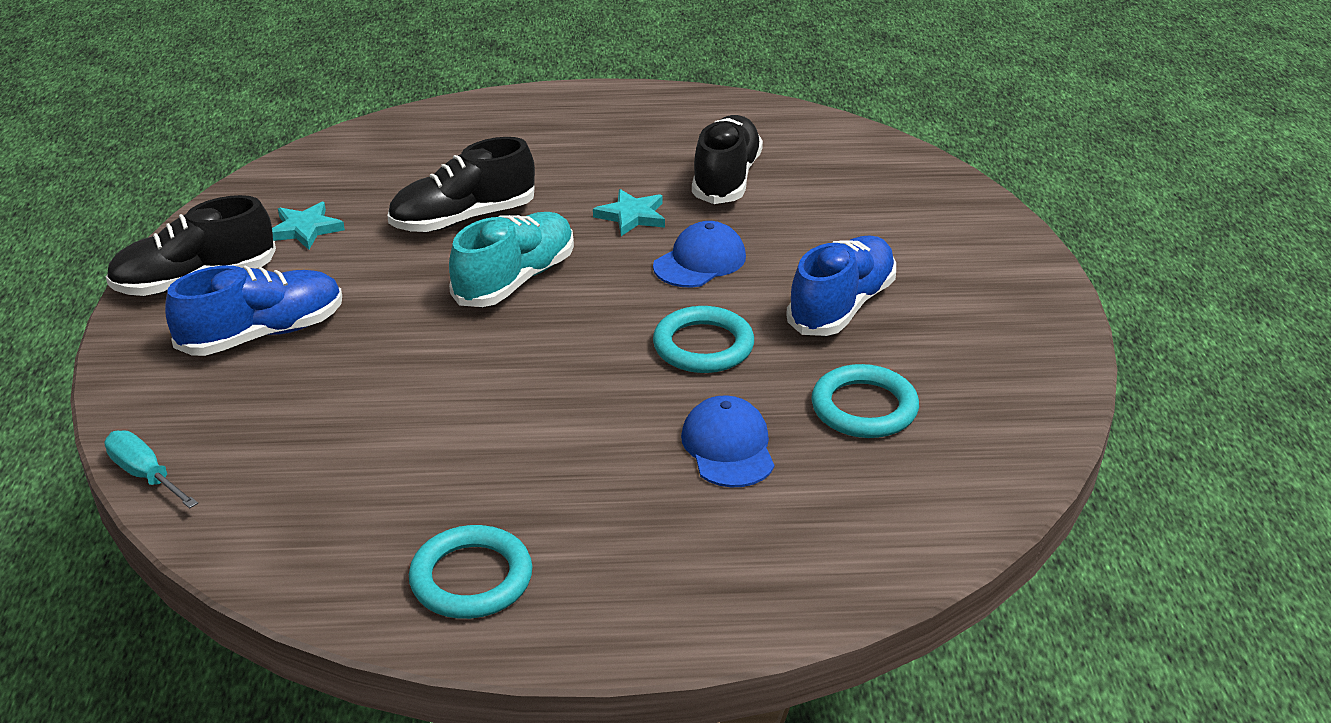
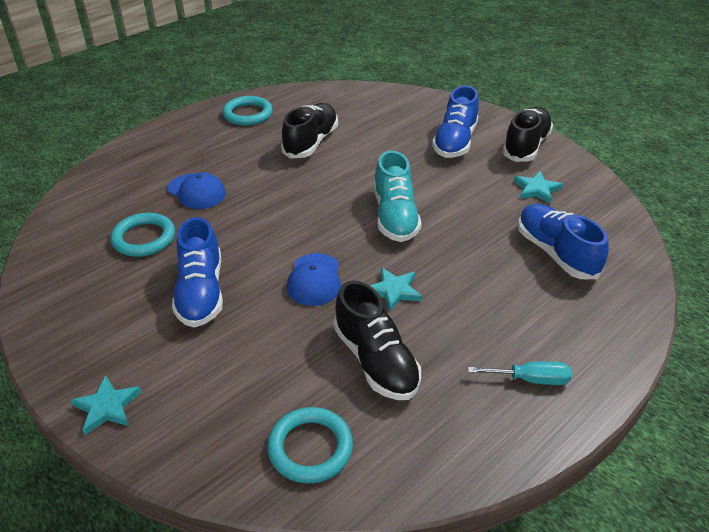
camera: 140 degrees right, 5 degrees up
(145, 475) = (401, 91): turquoise screwdriver -> turquoise screwdriver (530, 379)
(421, 172) = (556, 253): none -> blue shoe
(463, 219) = (478, 236): black shoe -> black shoe (311, 142)
(703, 346) = (256, 230): turquoise ring -> turquoise ring (310, 448)
(1012, 252) = (107, 407): none -> turquoise star

